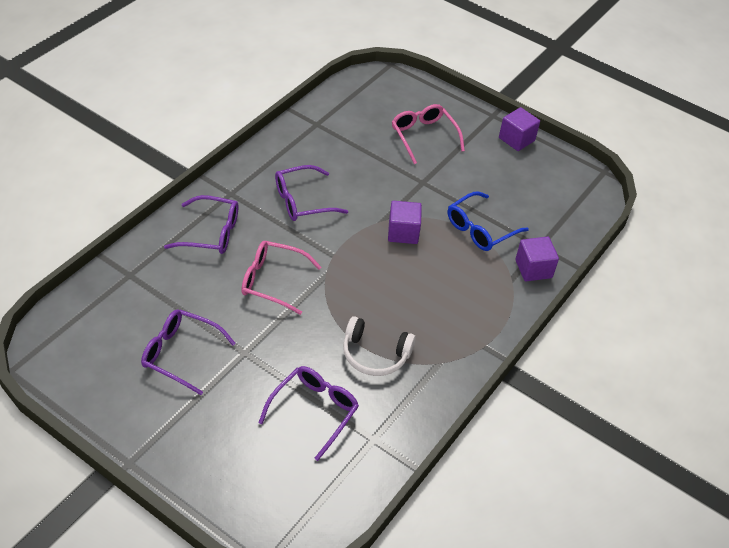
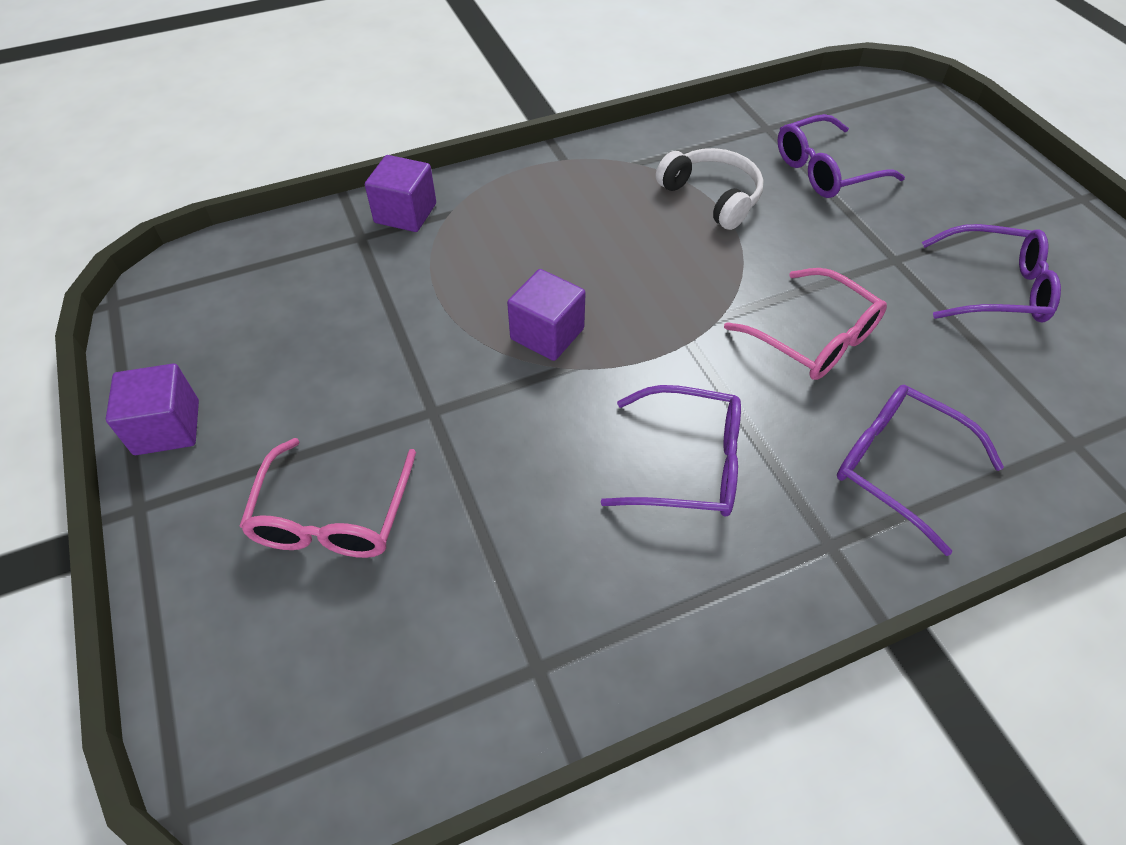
camera: 145 degrees left, 5 degrees up
(180, 354) = (995, 288): purple glasses -> purple glasses turned 45 degrees counterclockwise
(480, 229) = (420, 292): blue glasses -> none

